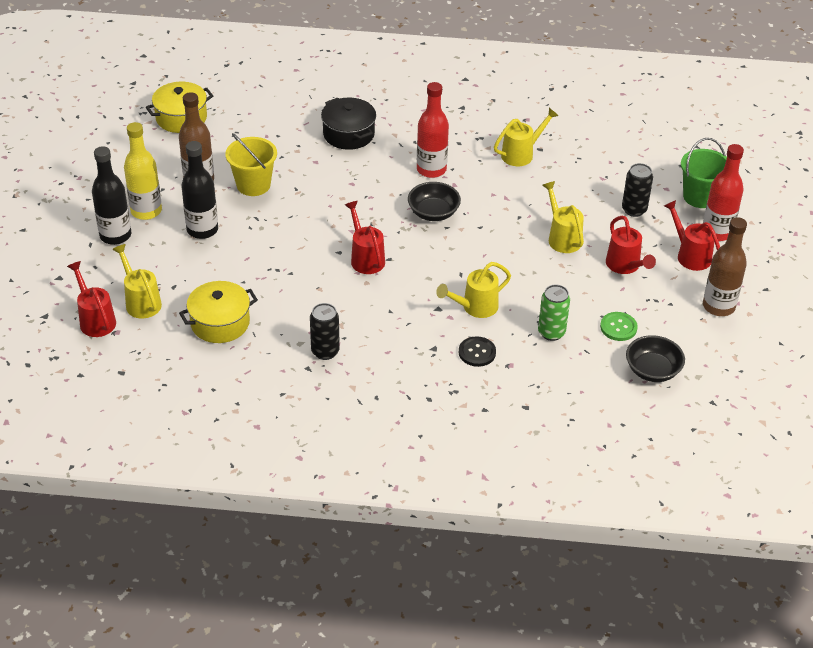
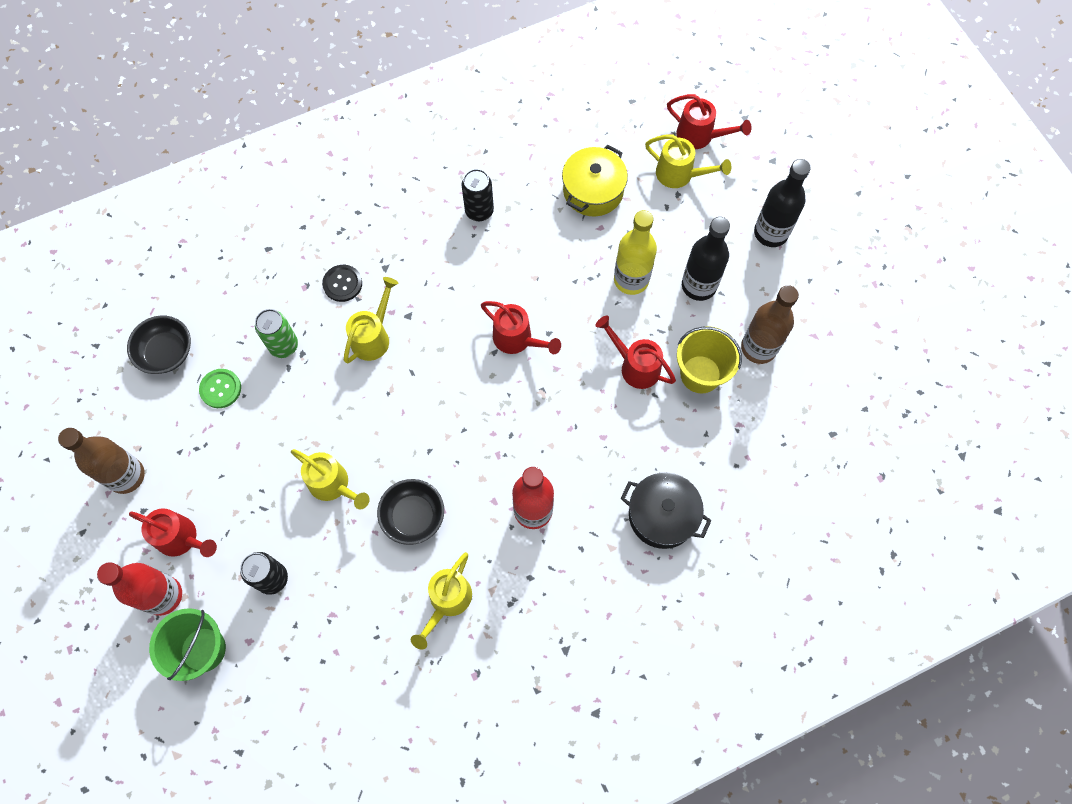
camera: 150 degrees right, 25 degrees up
(146, 211) = (771, 278): yellow bottle -> yellow bottle (631, 280)
(181, 118) = (859, 430): yellow pot -> none
(433, 213) = (489, 443): black bowl -> black bowl (413, 516)
(625, 266) = (247, 480): red watering can -> red watering can (635, 366)

